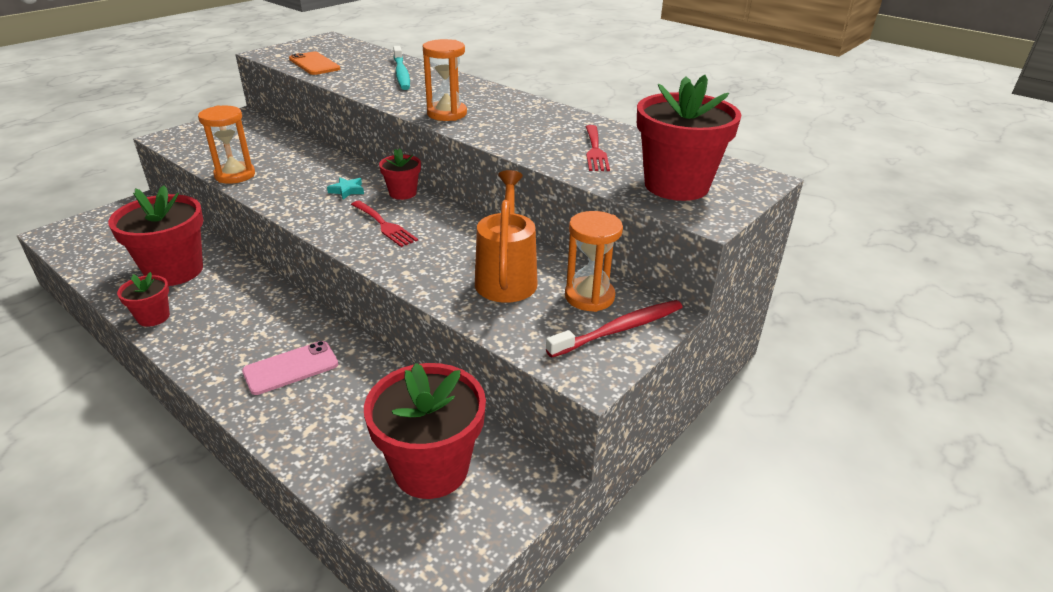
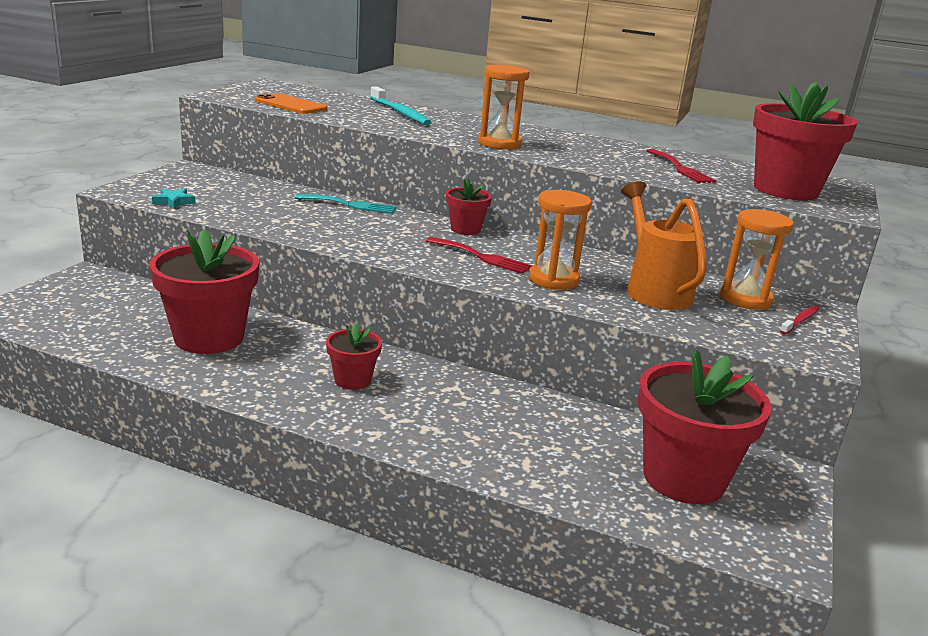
camera: 20 degrees left, 10 degrees down
(153, 317) = (232, 384): red flower pot -> red flower pot (353, 380)
(235, 175) = (256, 222): orange hourglass -> orange hourglass (553, 280)
(291, 368) = (448, 413): pink phone -> none
(330, 160) = (350, 205): none -> turquoise fork
(347, 191) = (403, 230): turquoise star -> turquoise star (174, 201)
(620, 329) = (800, 320): red toothbrush -> red toothbrush, size x0.55

